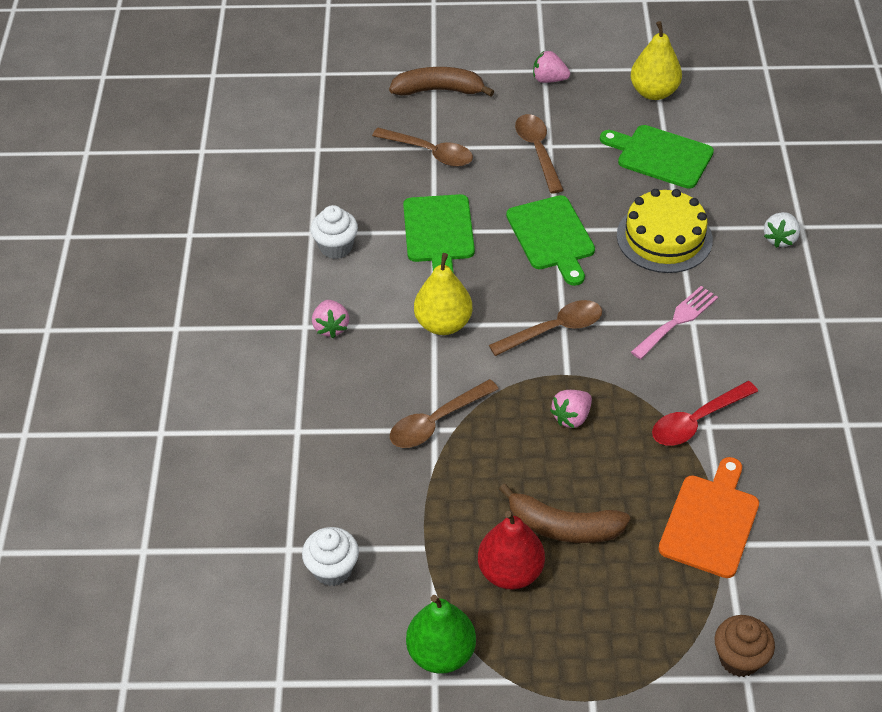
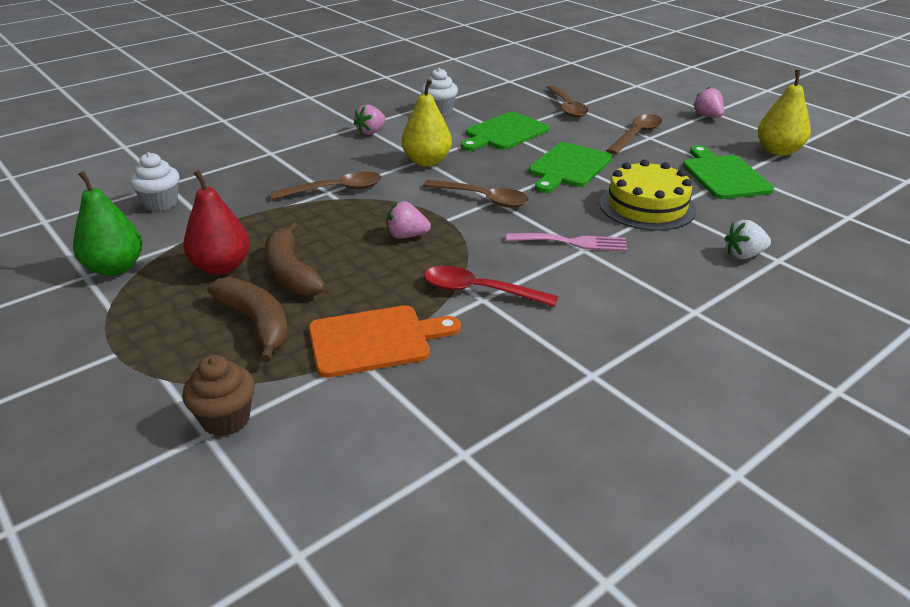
camera: 50 degrees right, 15 degrees down
(436, 421) = (335, 190): brown spoon -> brown spoon turned 150 degrees clockwise
(439, 90) = (624, 91): brown banana -> brown banana (256, 324)

